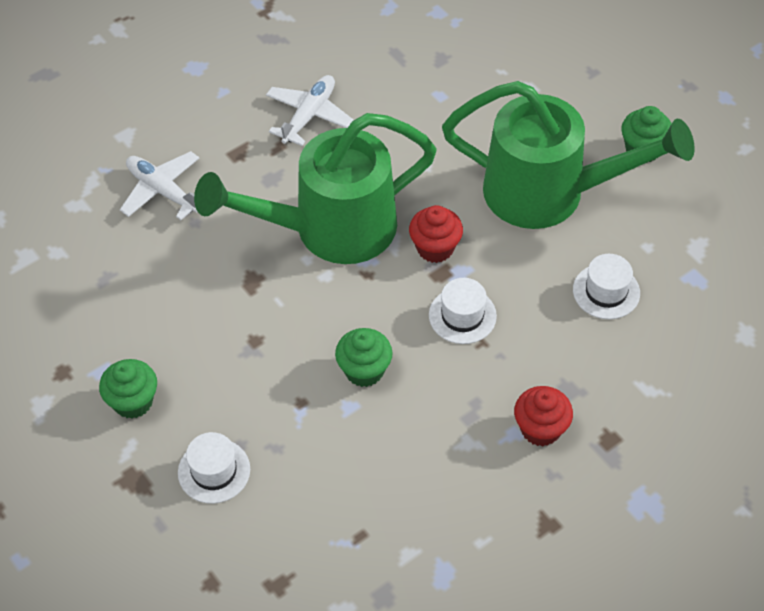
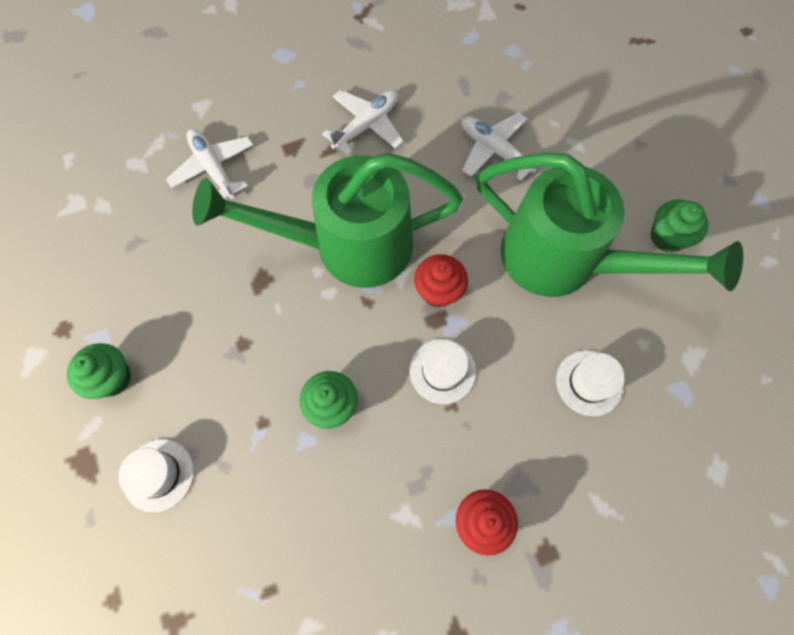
camera: 15 degrees right, 15 degrees up
(449, 109) = (495, 150): none -> white plane

